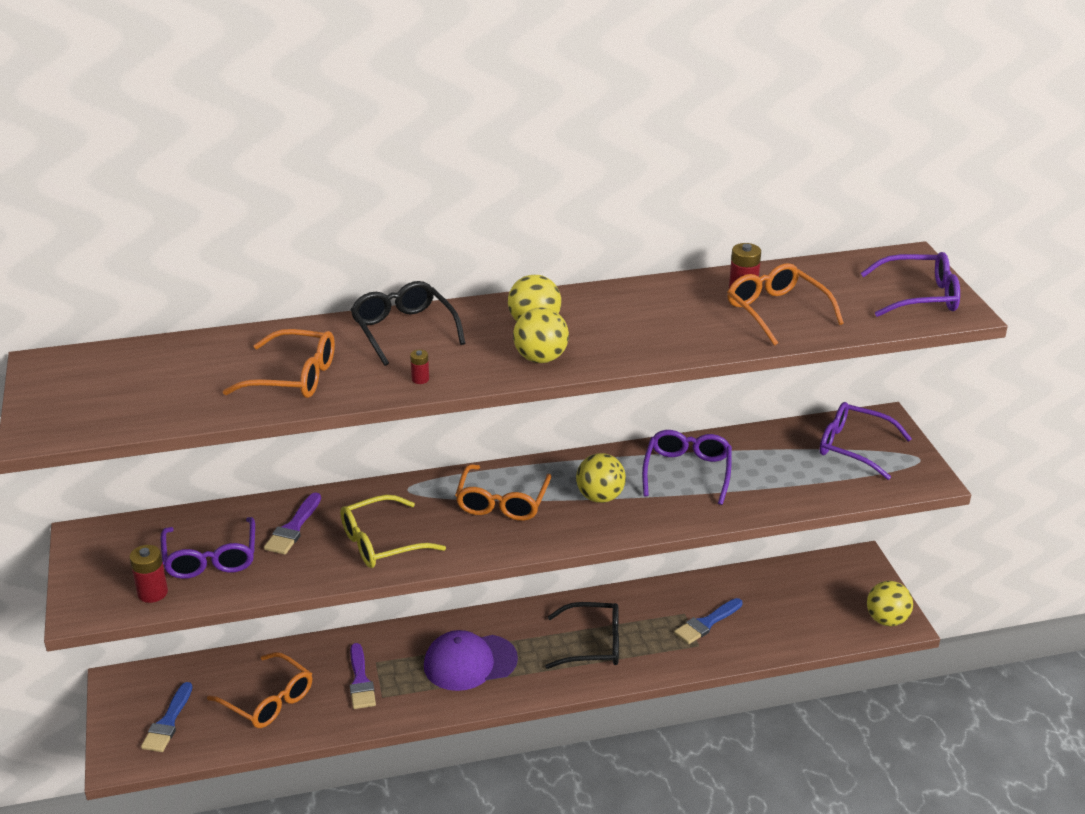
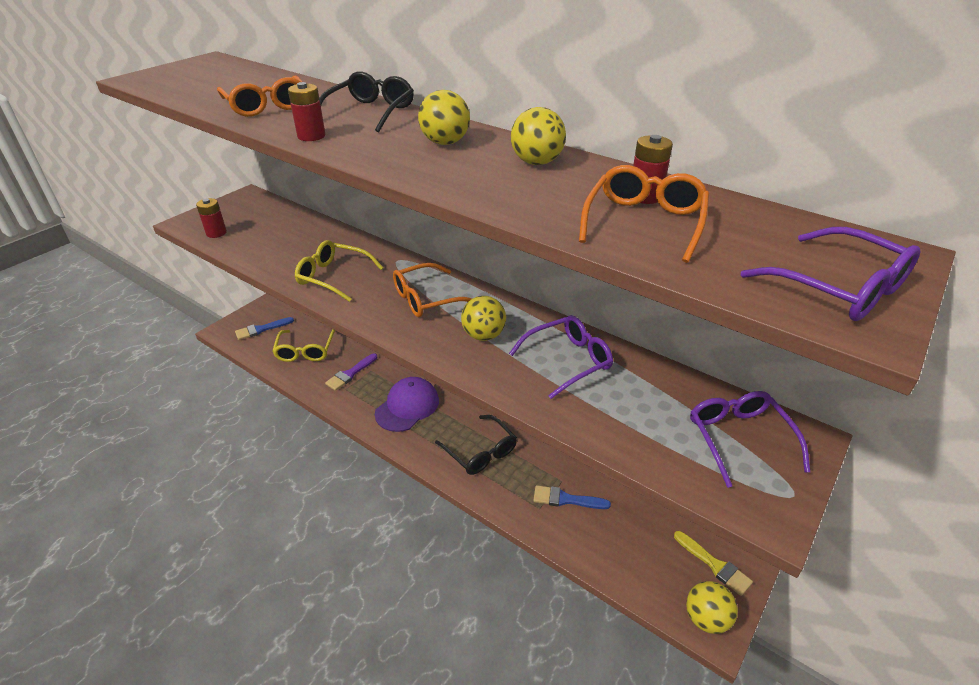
camera: 50 degrees right, 5 degrees up
(211, 558) = (262, 234): purple glasses -> none
(268, 700) = (305, 351): orange glasses -> yellow glasses
(293, 528) = (316, 243): purple brush -> none
(420, 379) = (311, 136): red battery -> red battery, size x1.78
(470, 662) = (407, 407): purple cap -> purple cap turned 90 degrees clockwise
(540, 358) = (398, 160): yellow ball -> yellow ball (536, 162)
(850, 584) = (714, 565): none -> yellow brush

